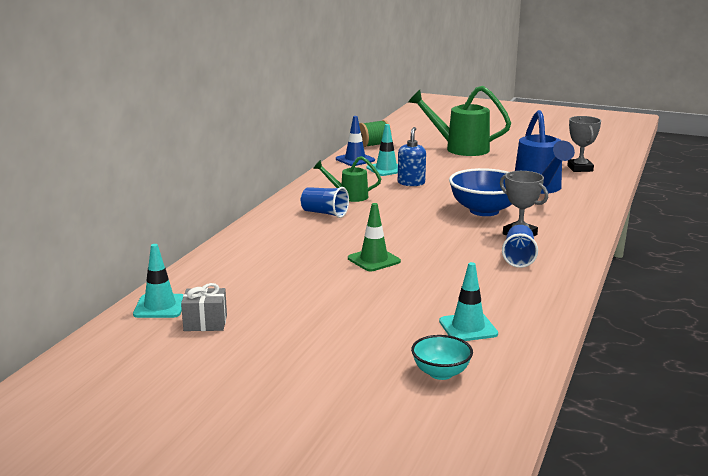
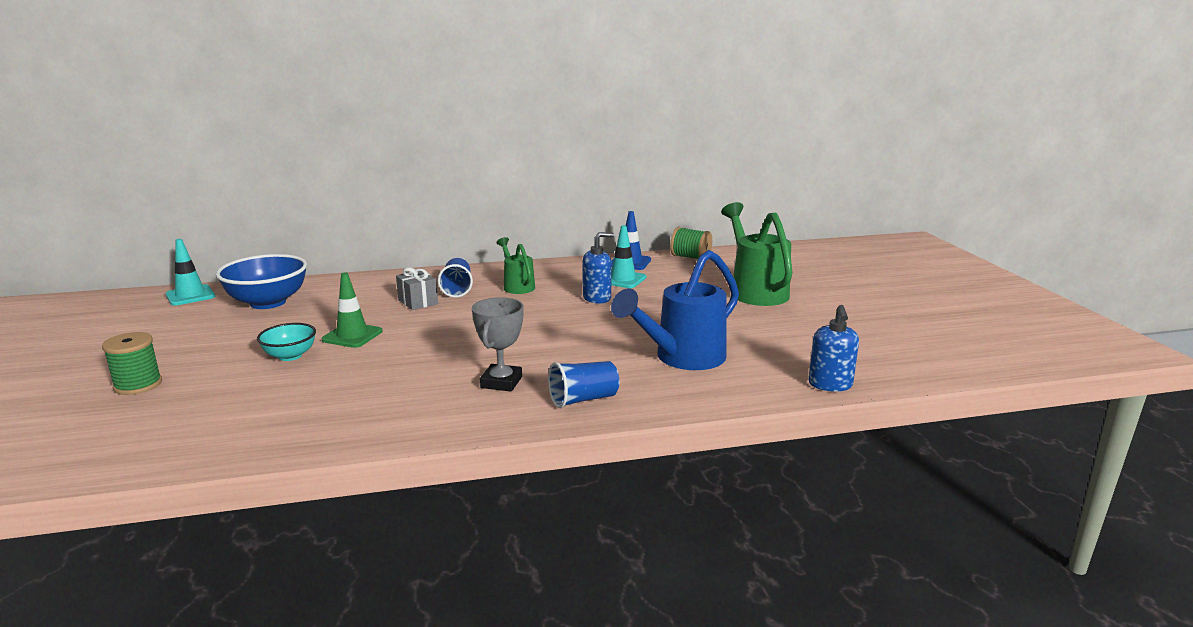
camera: 55 degrees right, 0 degrees up
(205, 323) = (164, 316): grey gift -> grey gift (418, 302)
(373, 346) = (138, 385): none -> green spool
(441, 373) = (80, 428): turquoise bowl -> turquoise bowl (290, 356)
(468, 328) = (200, 416): turquoise traffic cone -> none
(484, 211) = (557, 348): blue bowl -> blue bowl (268, 302)
(518, 258) = (423, 398): blue cup -> blue cup (583, 399)
(580, 168) = (806, 364): grey trophy -> none
(610, 171) = (830, 385): none -> blue soap dispenser

